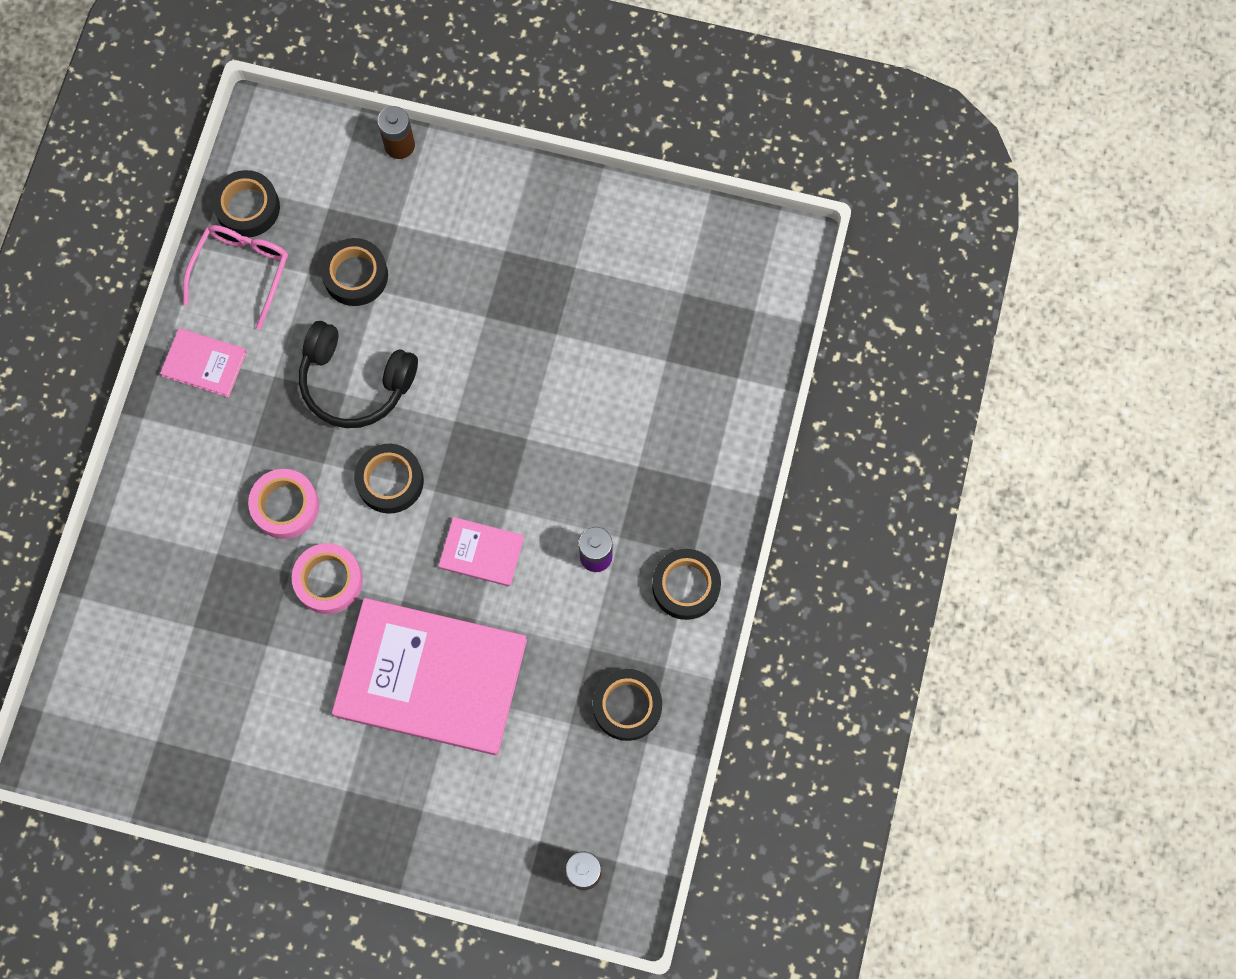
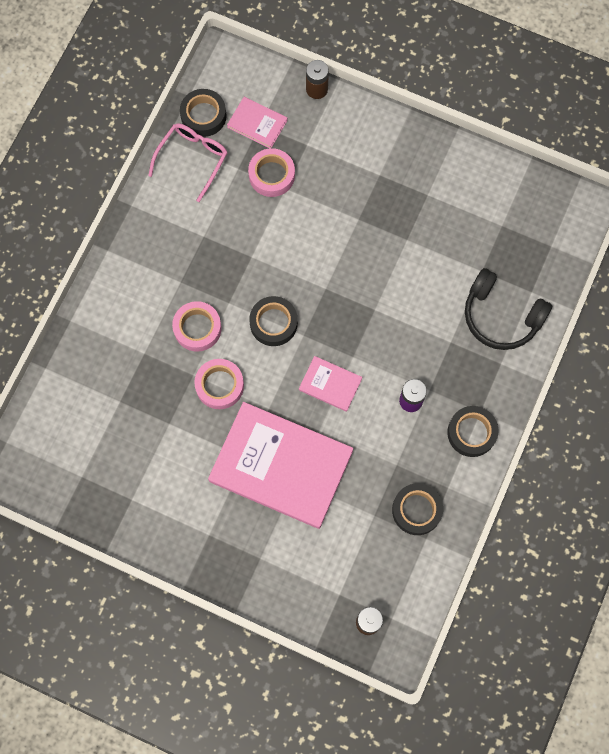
camera: 10 degrees right, 0 degrees up
(204, 363) = (156, 219): pink book -> pink book (257, 123)
(355, 275) = (271, 175): black tape -> pink tape
(355, 382) = (260, 250): black headphones -> black headphones (501, 316)

